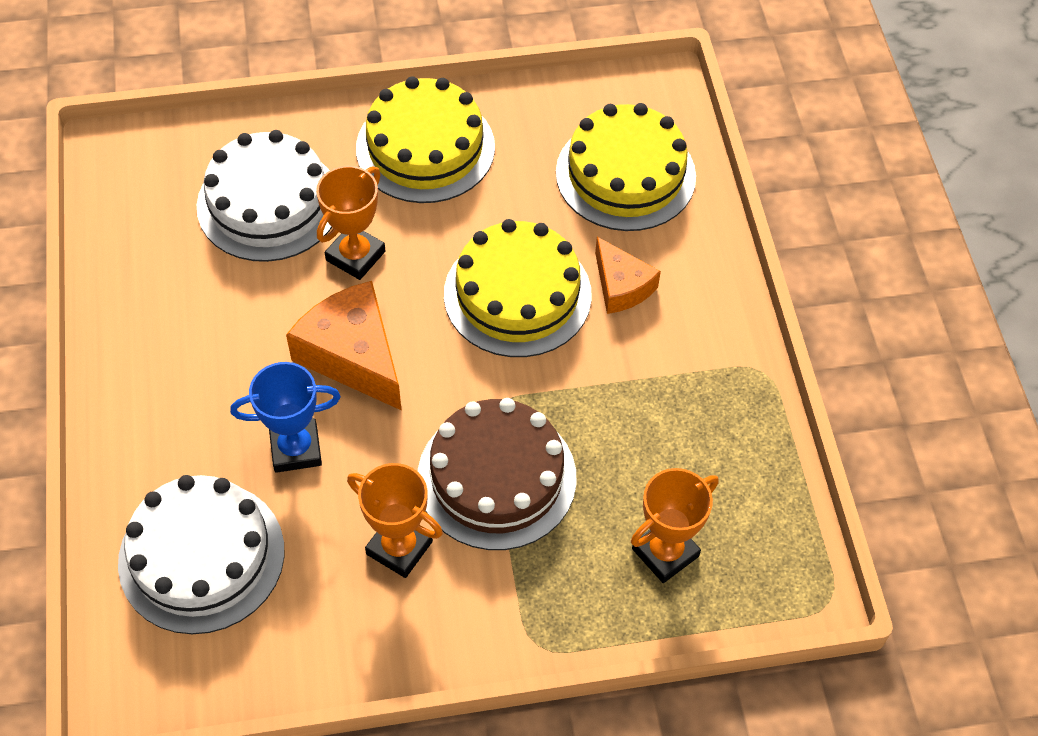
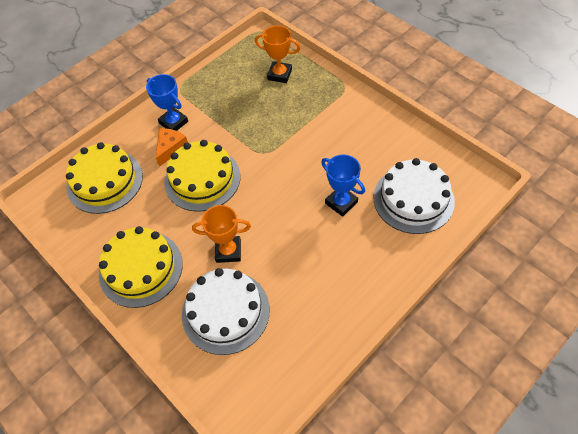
camera: 120 degrees left, 0 degrees up
(353, 355) = (281, 214): orange cheese -> none
(399, 547) = (348, 143): orange trophy -> none
(496, 477) = (293, 134): brown cake -> none
(679, 319) = (173, 122): none -> blue trophy

